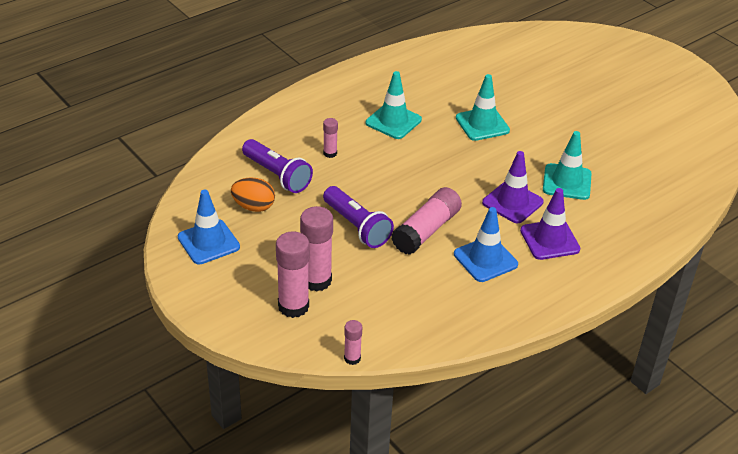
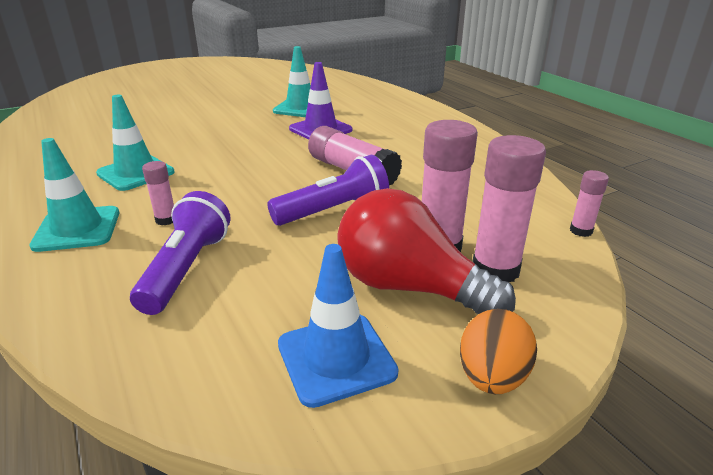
camera: 80 degrees left, 10 degrees down
(253, 207) = (255, 297): orange egg -> orange egg (492, 377)
(270, 267) = (409, 287): none -> red light bulb
(277, 175) = (186, 268): purple flashlight -> purple flashlight turned 45 degrees counterclockwise
(482, 124) = (186, 130): turquoise traffic cone -> turquoise traffic cone (77, 229)
(485, 259) = (404, 148): blue traffic cone -> none
(549, 240) = (379, 121): purple traffic cone -> none

